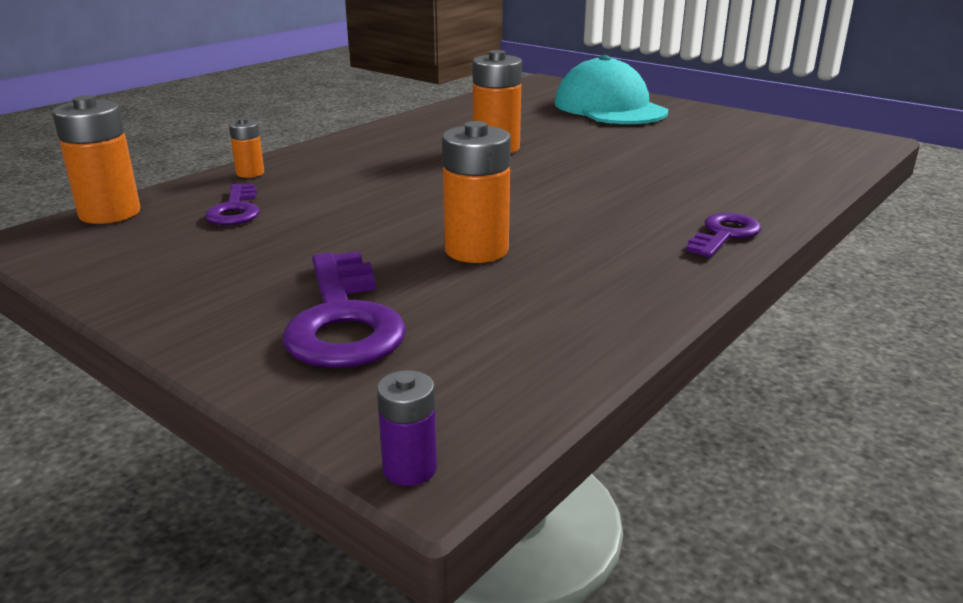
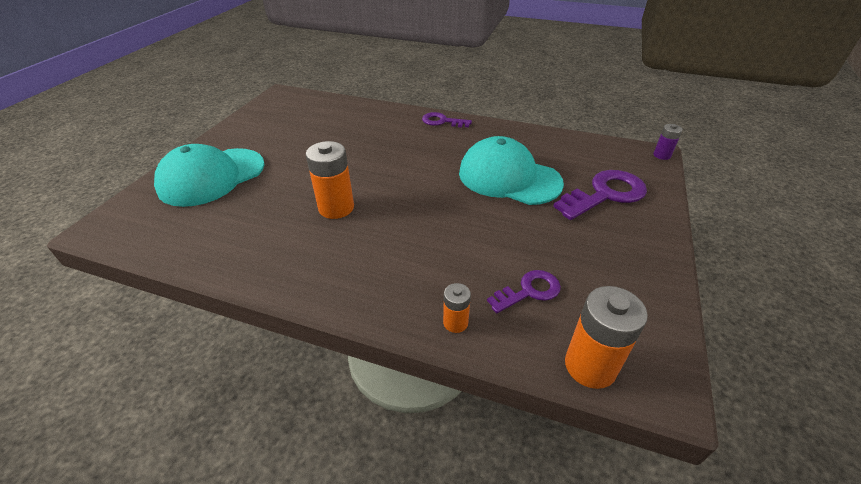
camera: 110 degrees left, 15 degrees up
(476, 250) = (509, 177): orange battery -> turquoise cap

